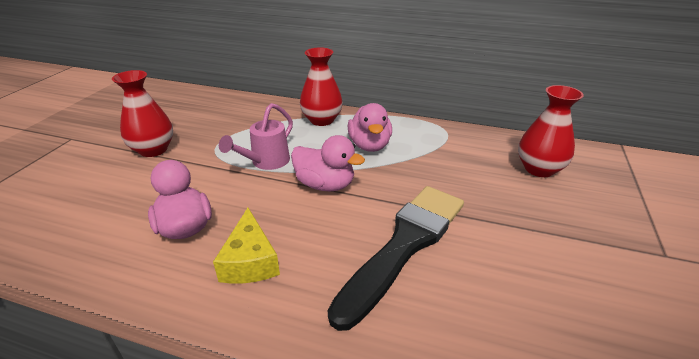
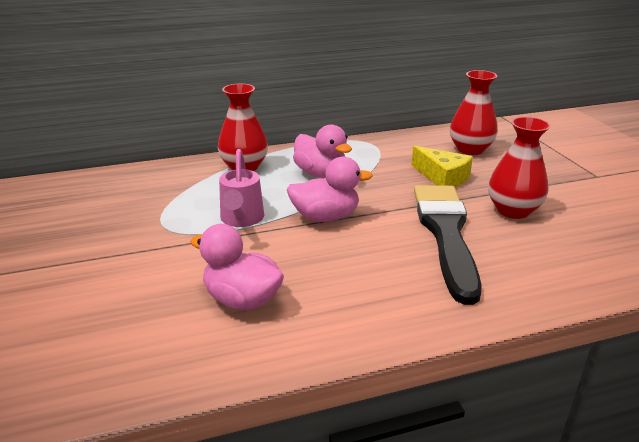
camera: 35 degrees left, 5 degrees down
(153, 150) = (88, 253): red vase -> red vase (513, 210)
(250, 261) = (343, 295): yellow cheese -> yellow cheese (442, 177)

